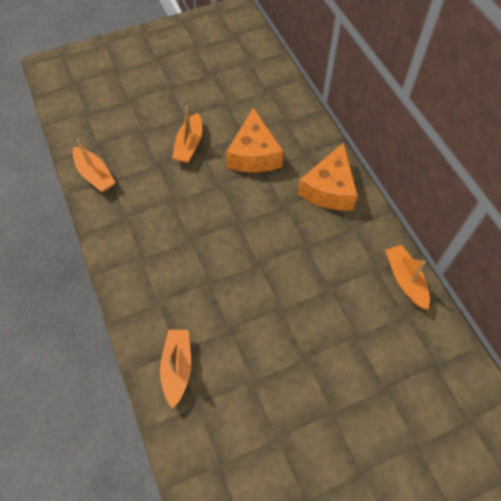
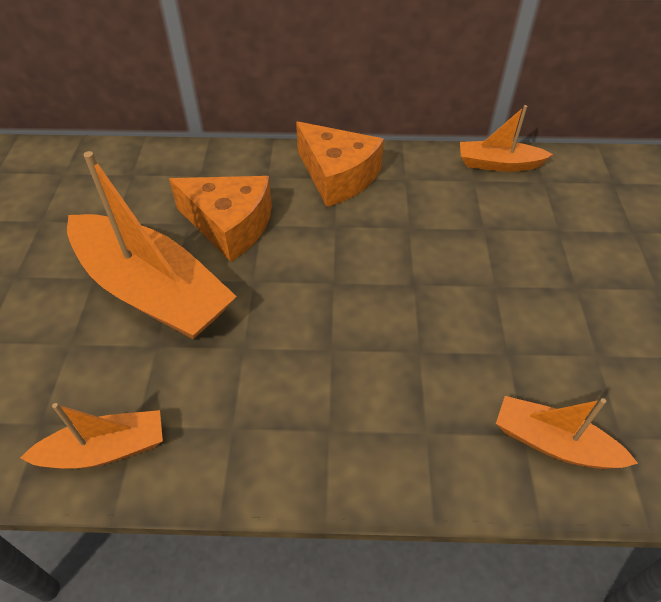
camera: 65 degrees left, 10 degrees down
(189, 145) = (152, 291): orange boat -> orange boat, size x1.94

